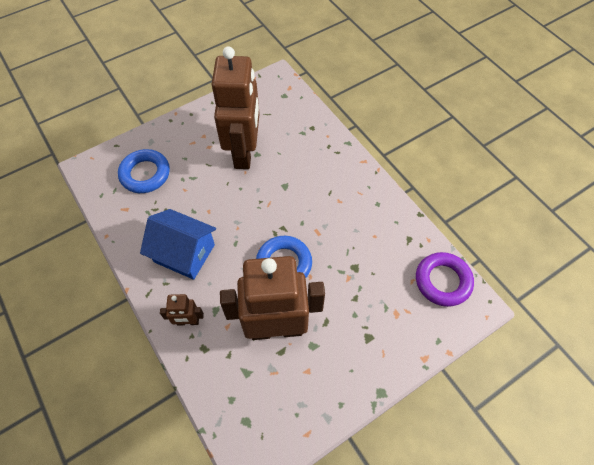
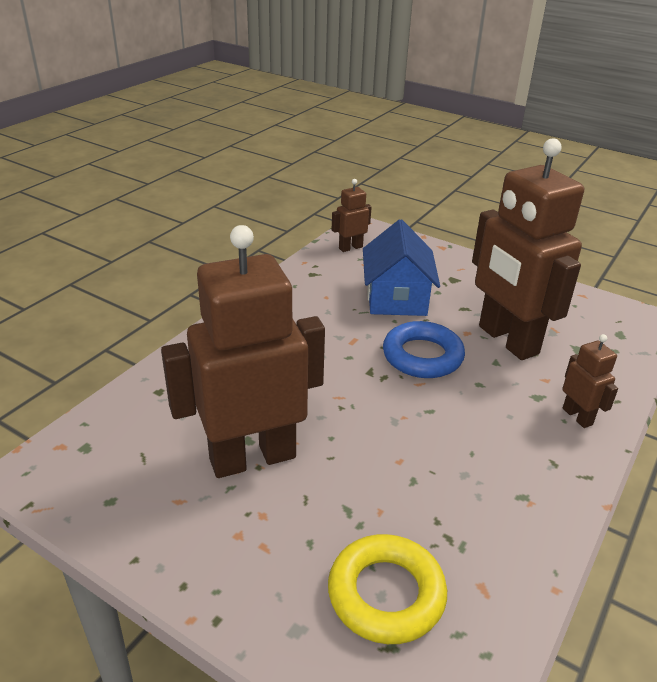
camera: 115 degrees left, 25 degrees down
(145, 174) = (386, 594): blue ring -> yellow ring
(184, 253) = (492, 460): blue house -> blue house (396, 298)
(442, 281) = (350, 247): purple ring -> brown robot

